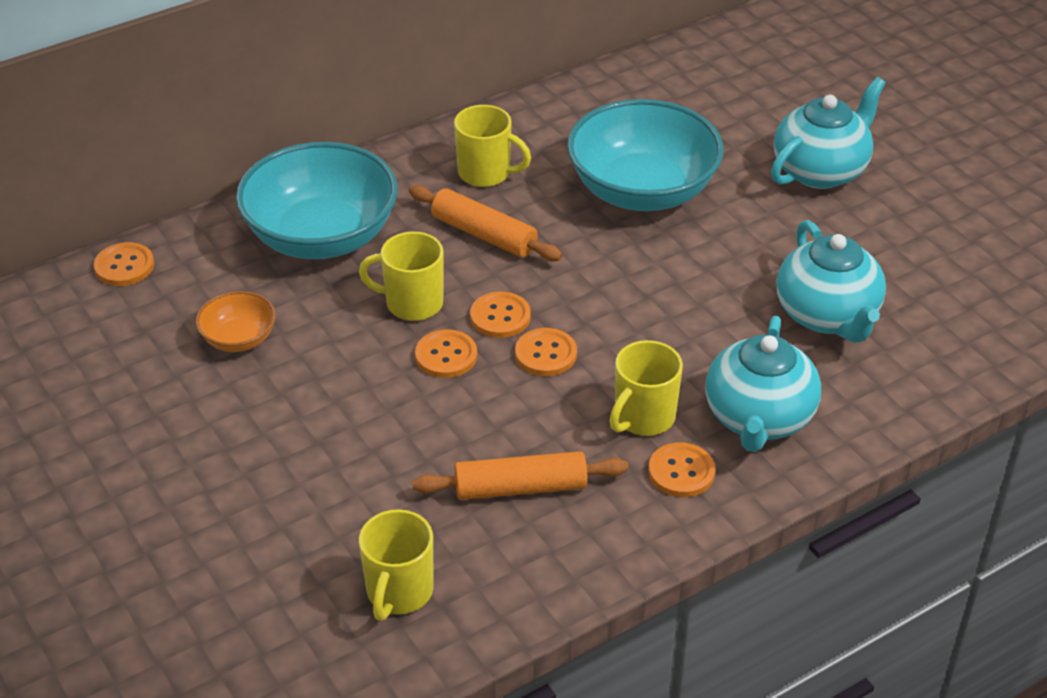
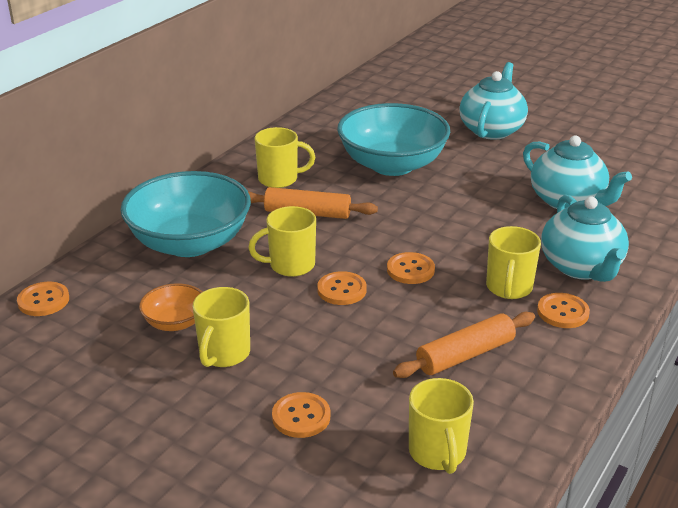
camera: 25 degrees left, 10 degrees down
(263, 395) = (224, 354): none -> yellow mug
(500, 317) = (360, 257): orange button -> orange button (301, 417)

